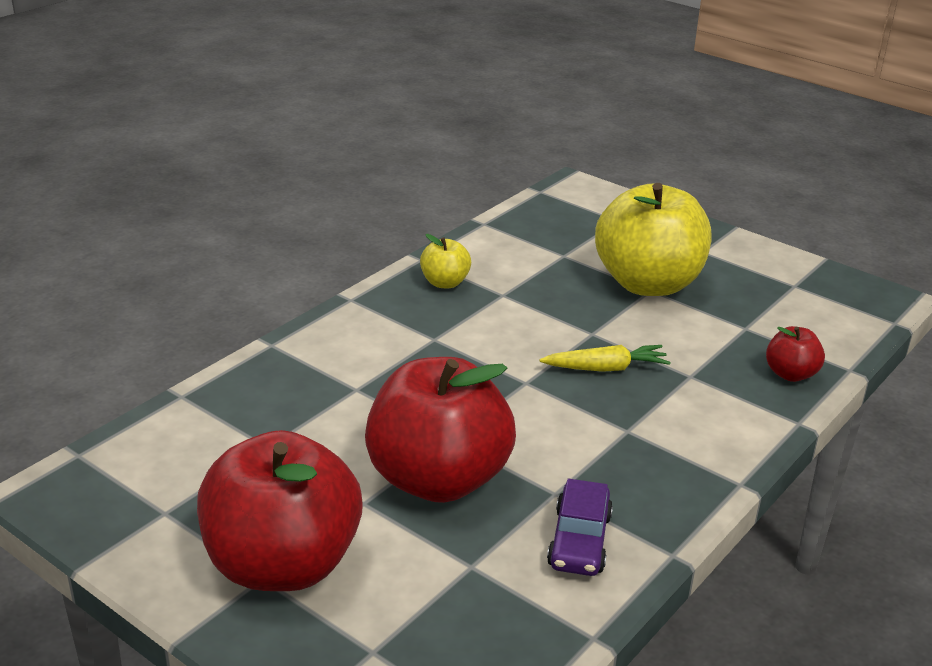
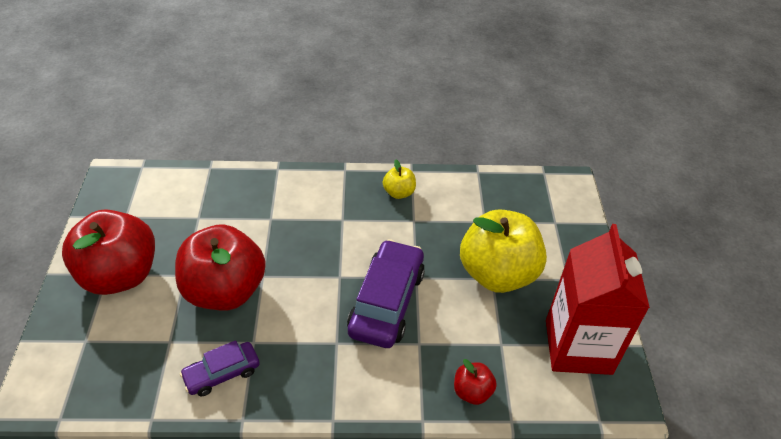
camera: 50 degrees right, 15 degrees up
(606, 368) = (387, 302): yellow carrot -> purple car
(794, 288) = (578, 347): none -> red carton

